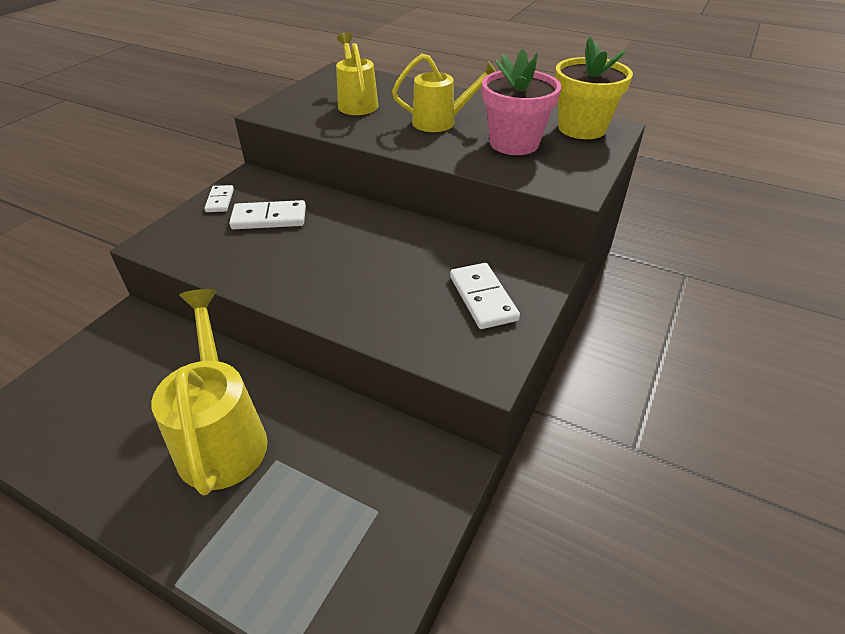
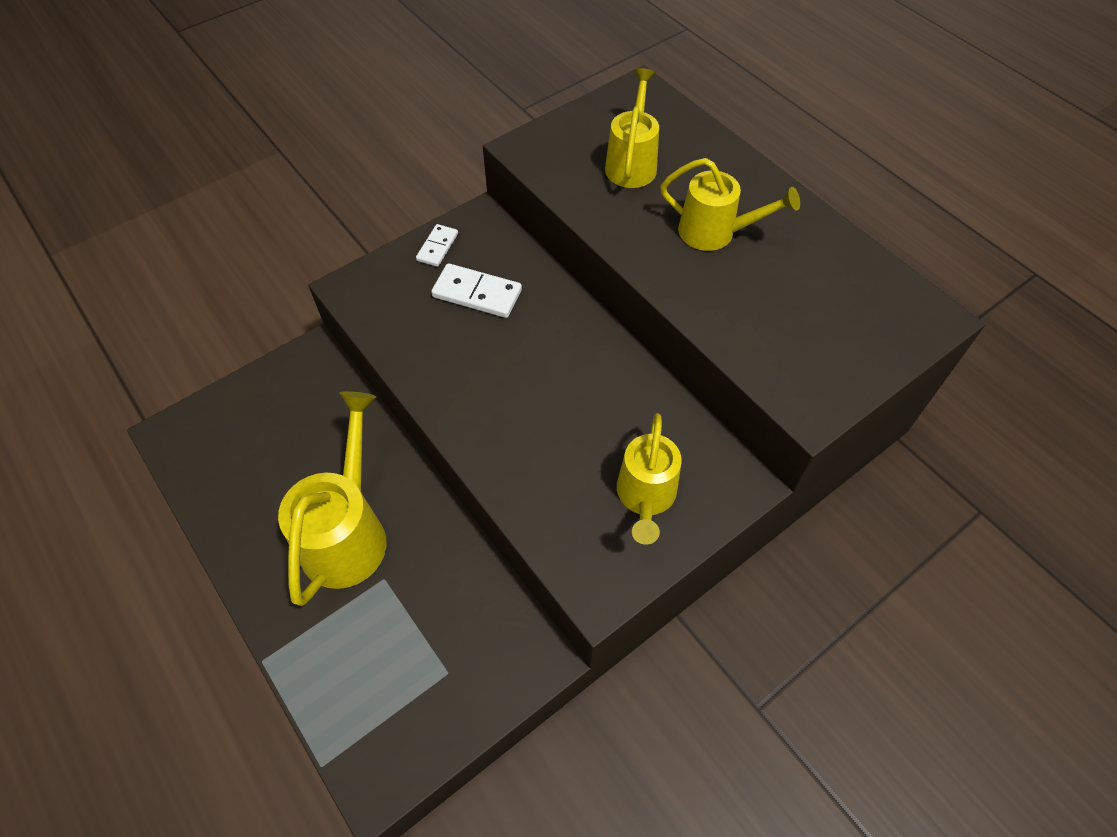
camera: 25 degrees right, 15 degrees up
(483, 298) = (645, 497): white domino -> yellow watering can
(514, 143) = (783, 303): pink flower pot -> none
(582, 128) = (890, 304): yellow flower pot -> none

